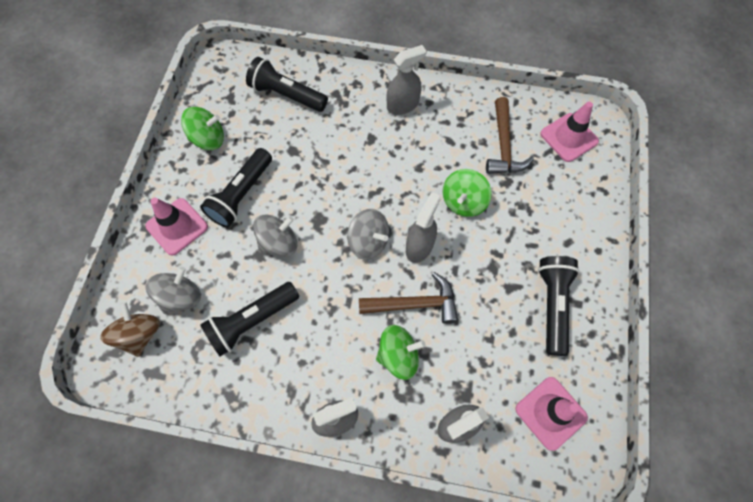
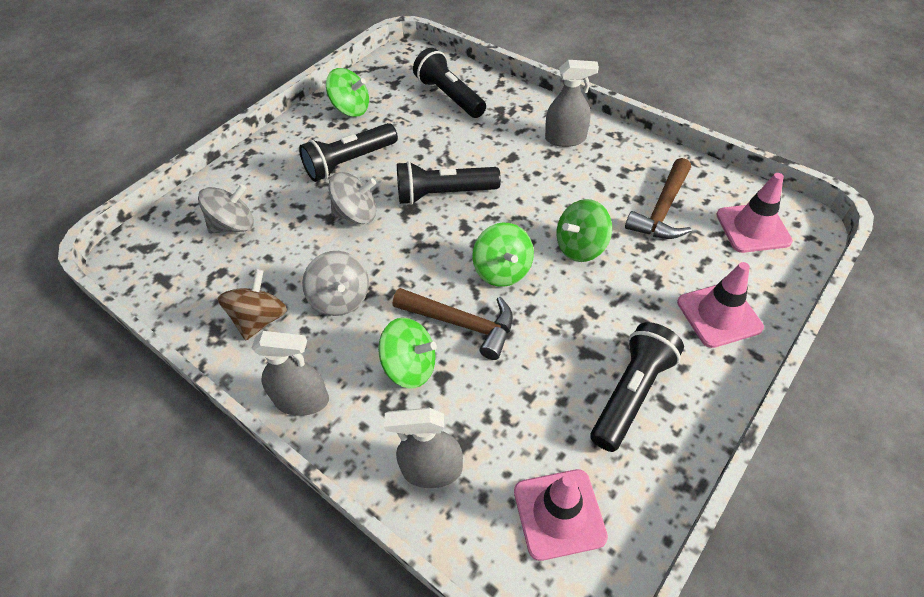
camera: 30 degrees right, 15 degrees down
(140, 334) = (176, 242): brown spinning top -> brown spinning top (260, 319)
(177, 226) = (273, 168): pink traffic cone -> pink traffic cone (719, 315)
(252, 321) = (283, 272): black flashlight -> black flashlight (444, 194)
(368, 242) = (449, 246): grey spinning top -> grey spinning top (341, 298)
(419, 246) = (502, 270): grey spray bottle -> green spinning top

